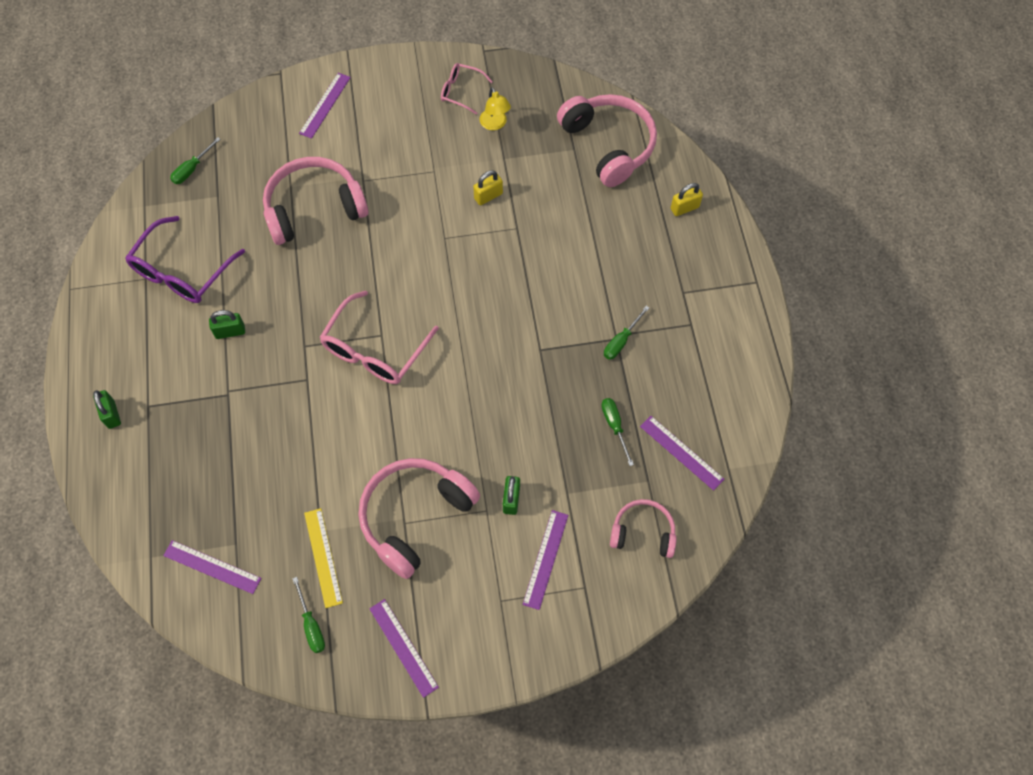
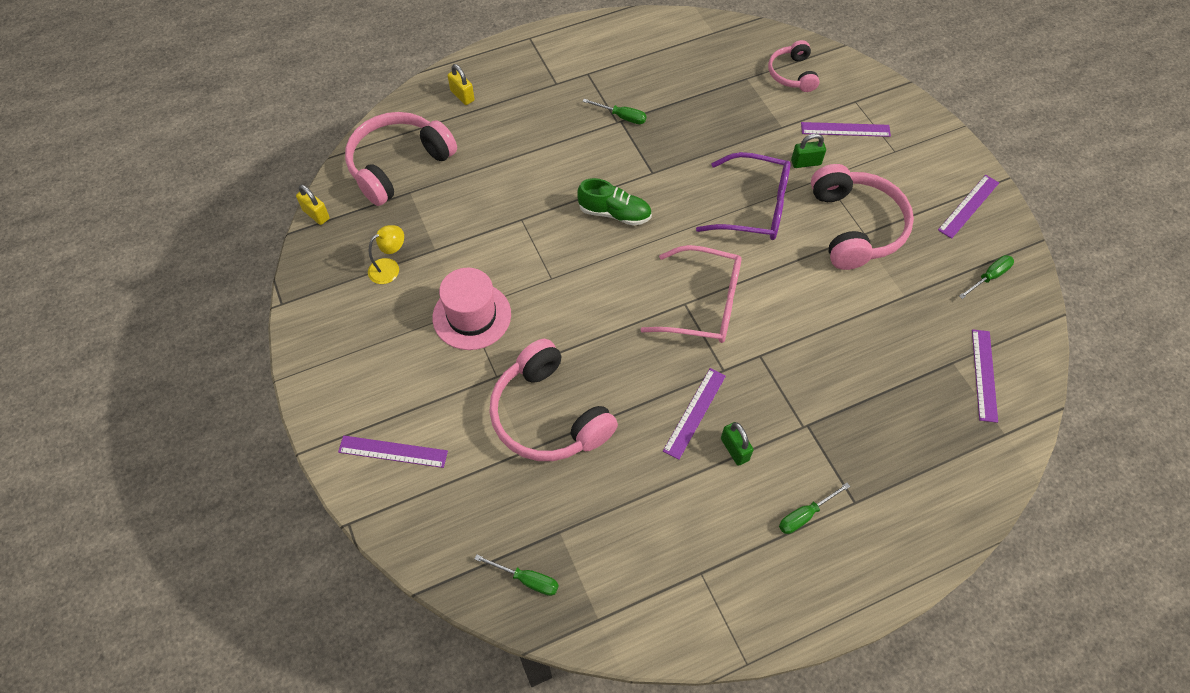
camera: 105 degrees left, 5 degrees down
(111, 414) = (881, 538): green padlock -> none
(182, 272) = (678, 532): purple glasses -> purple glasses (754, 207)
(323, 557) = (927, 286): yellow ruler -> none
(415, 517) = (855, 227): pink headphones -> pink headphones turned 120 degrees counterclockwise
(426, 173) = (472, 316): none -> pink hat
(461, 91) = (347, 311): pink glasses -> none
(488, 196) = (488, 252): yellow padlock -> yellow padlock (316, 214)
(500, 304) = (614, 213): none -> green shoe
(614, 426) = (707, 107): green screwdriver -> green screwdriver (805, 515)
(681, 452) = (712, 62): purple ruler -> purple ruler (695, 413)

